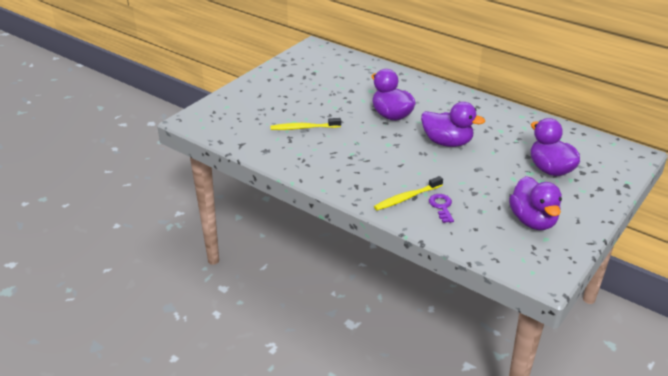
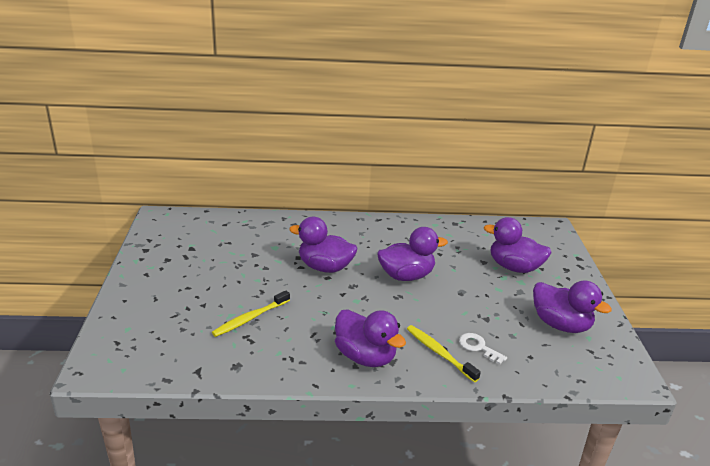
camera: 40 degrees left, 5 degrees down
(352, 178) = (365, 356): none -> purple duck
(407, 198) = (439, 353): yellow toothbrush -> yellow toothbrush turned 120 degrees clockwise
(441, 206) = (478, 347): purple key -> white key

